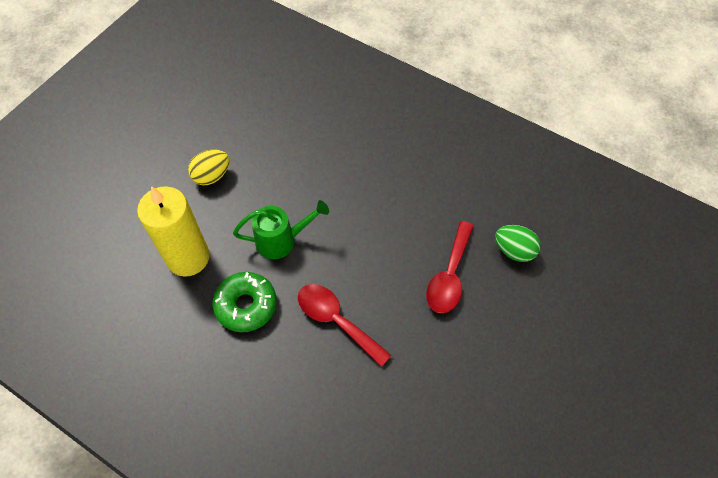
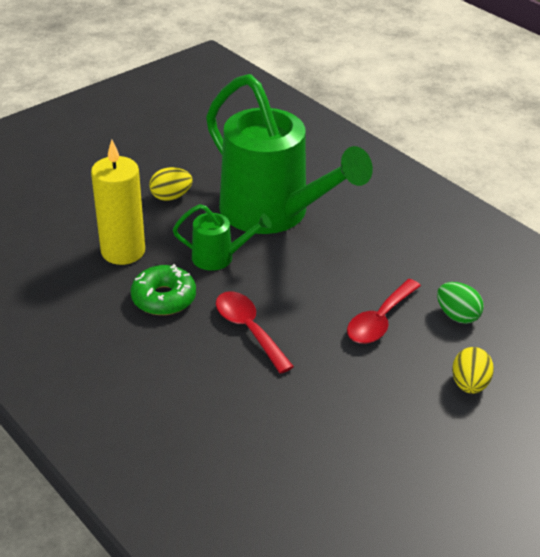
camera: 15 degrees right, 20 degrees down
(316, 172) = (274, 214): none -> green watering can
(547, 327) = (469, 384): none -> yellow egg

